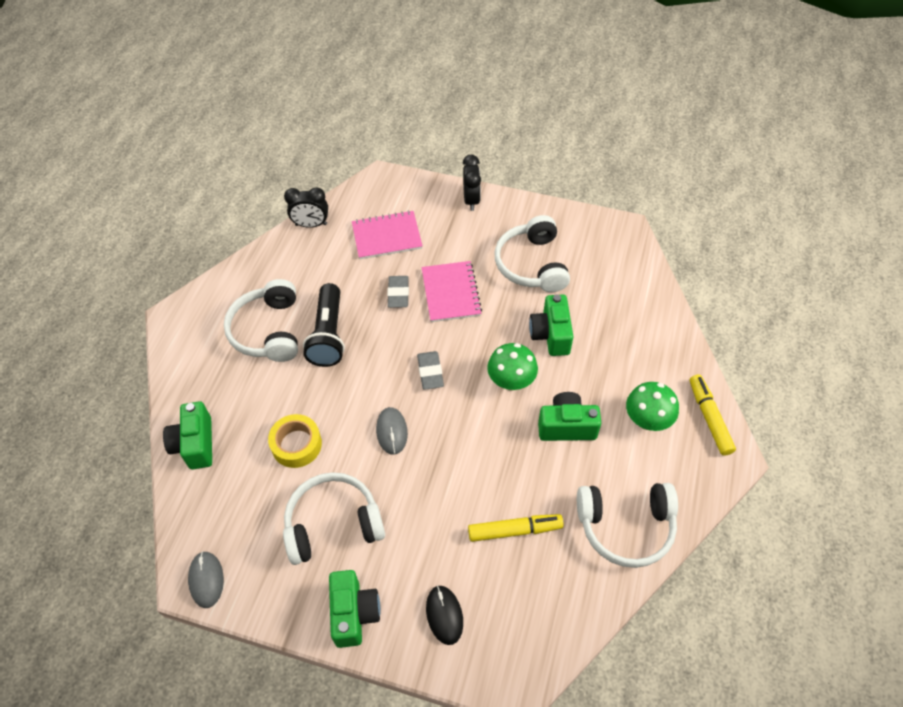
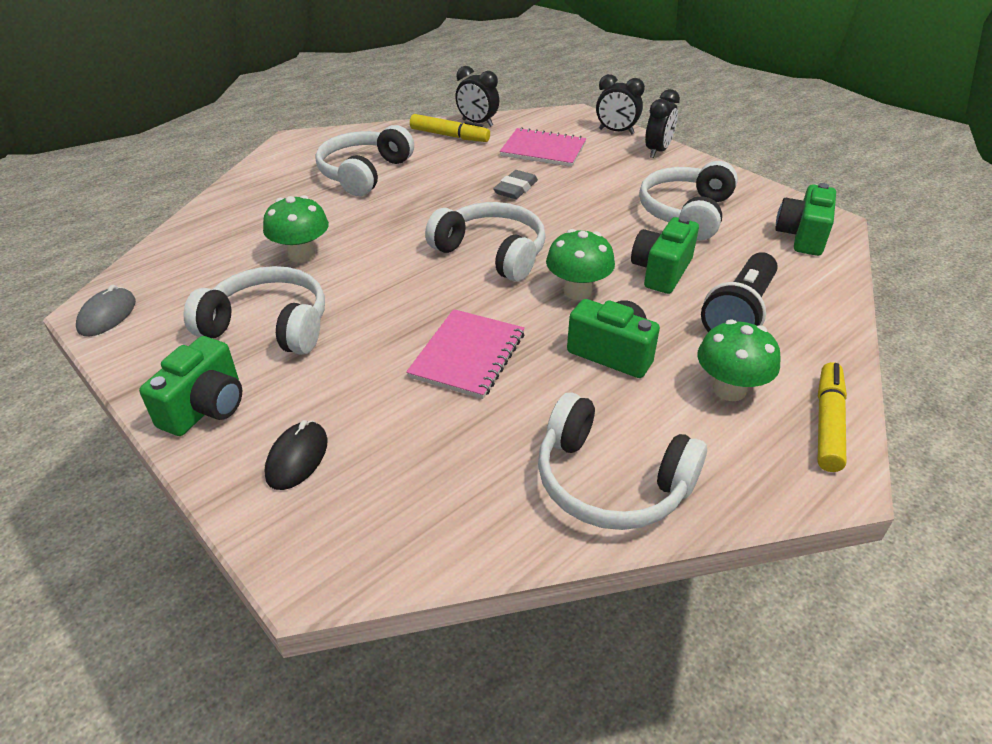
camera: 30 degrees right, 15 degrees down
(195, 444) = (215, 221): green camera -> green camera (802, 236)
(296, 445) = (301, 255): yellow tape -> green mushroom
(328, 335) = (416, 193): black flashlight -> black flashlight (739, 313)
(392, 431) = (405, 281): grey mouse -> none
(426, 188) = (616, 131): none -> black clock
(430, 372) = (492, 253): grey eraser -> white headphones
(451, 293) = (572, 205): pink notebook -> pink notebook (467, 355)
(514, 530) = (458, 419): yellow marker -> yellow marker (449, 136)

